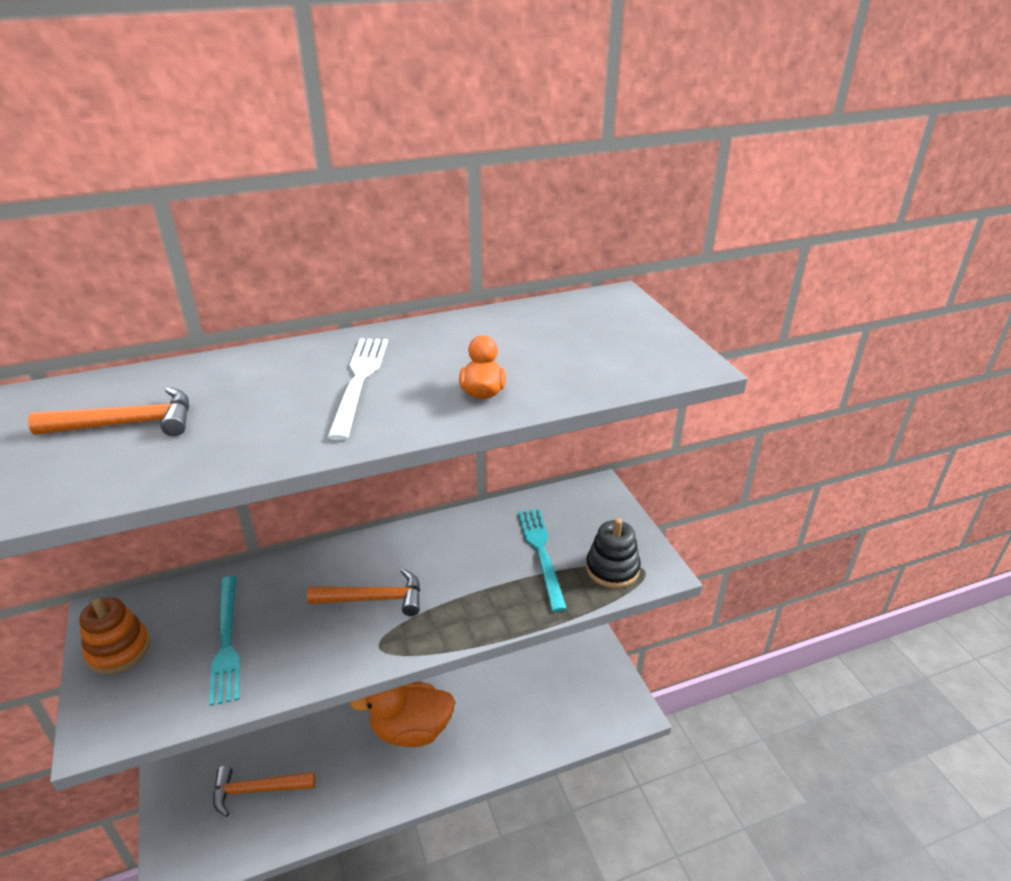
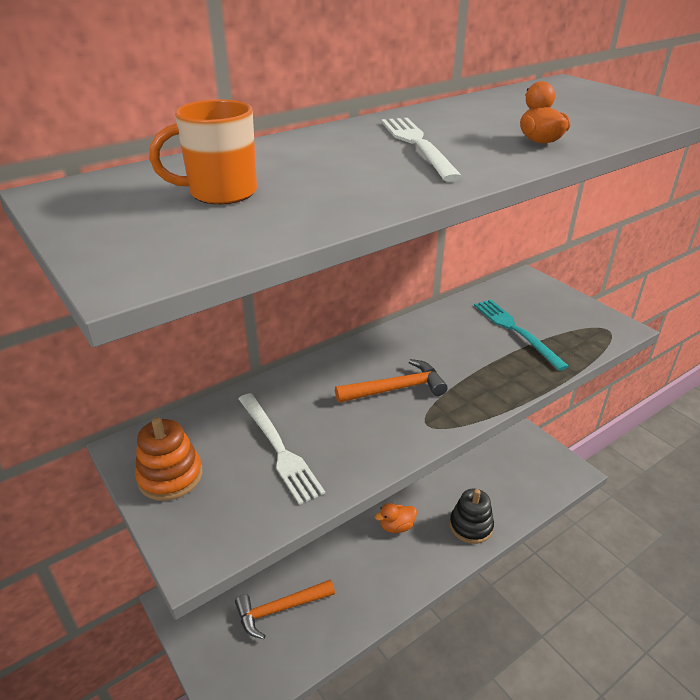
camera: 15 degrees left, 0 degrees up
(128, 424) = (220, 193): orange hammer -> orange mug
(226, 642) = (278, 448): turquoise fork -> white fork
(411, 730) = (396, 526): orange duck -> orange duck, size x0.48
(612, 568) = (582, 332): black stacking toy -> black stacking toy (471, 526)

